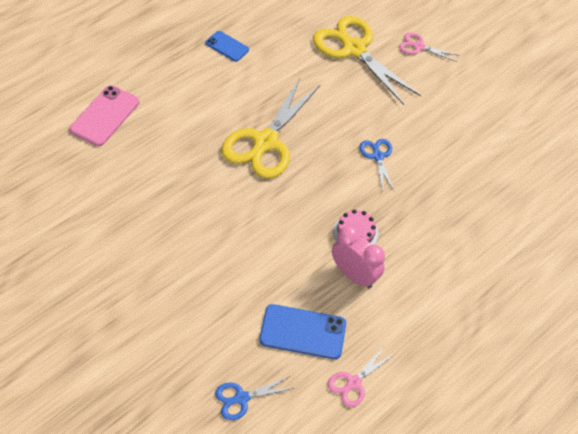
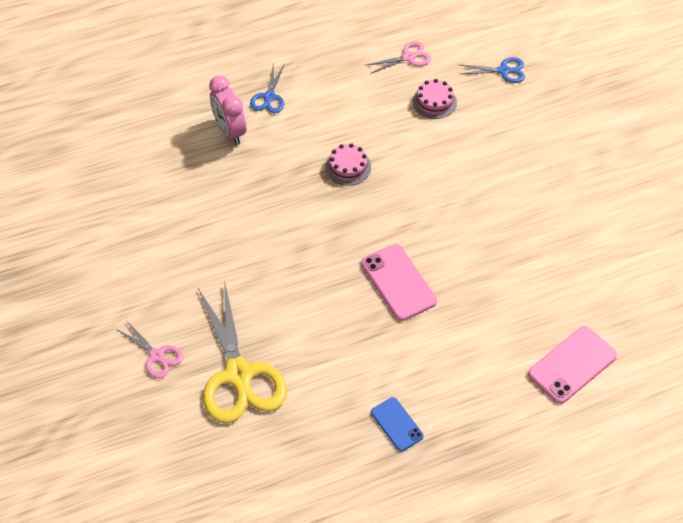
camera: 155 degrees left, 0 degrees up
(265, 142) = (398, 282): yellow scissors -> pink phone
(302, 332) = (434, 102): blue phone -> pink cake
(354, 275) = (368, 132): pink clock -> pink clock (230, 131)
(377, 156) = (285, 234): blue scissors -> blue scissors (269, 97)

